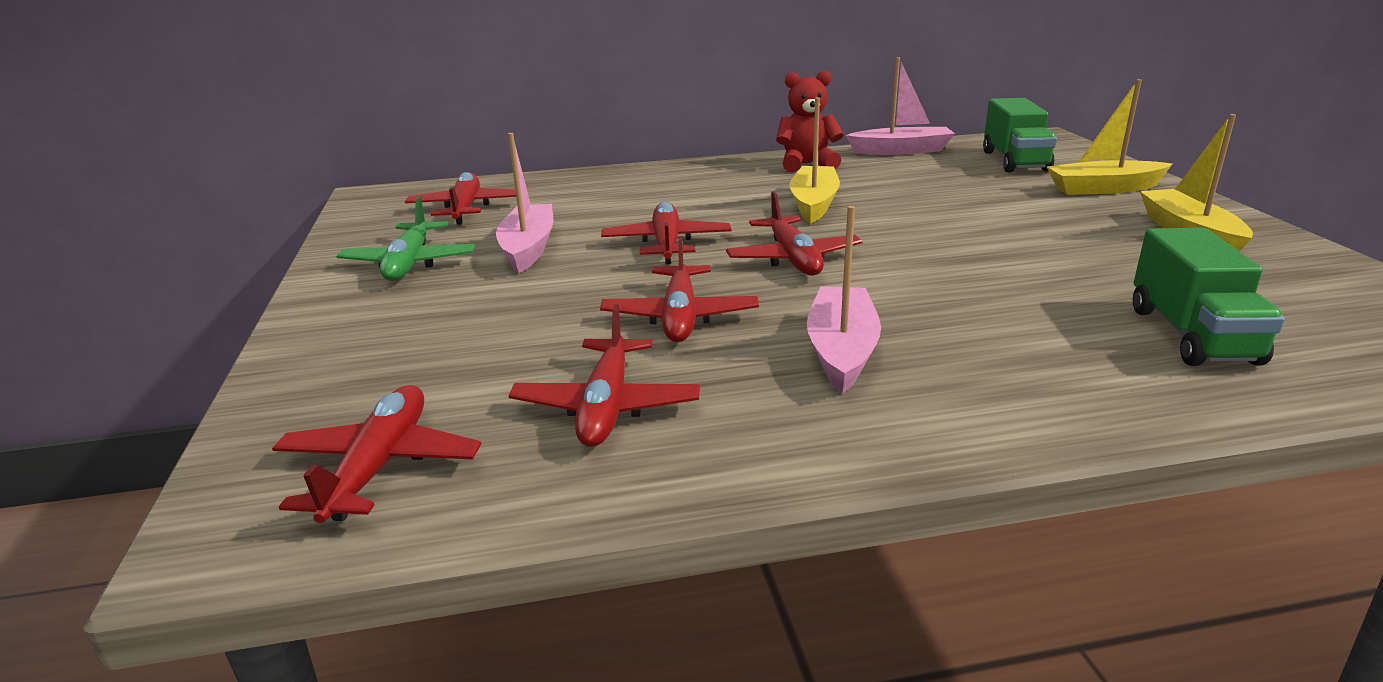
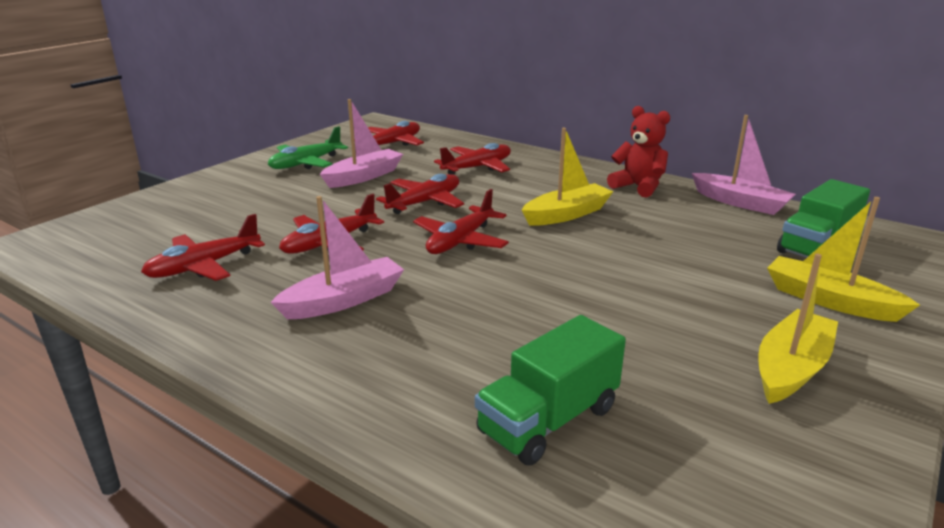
camera: 45 degrees right, 0 degrees up
(379, 466) = (103, 245): red plane -> red plane (477, 167)

